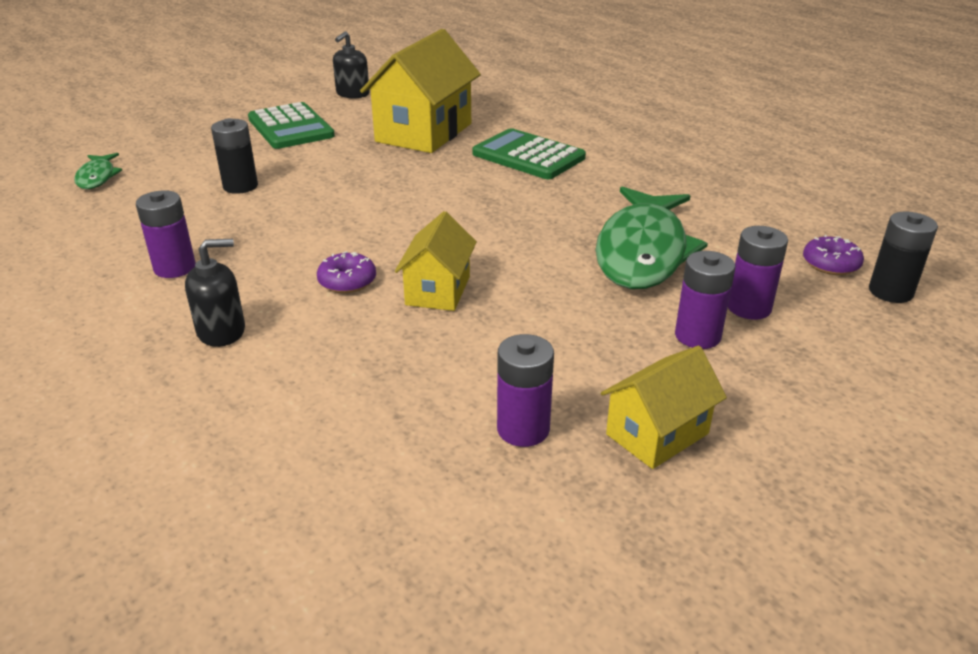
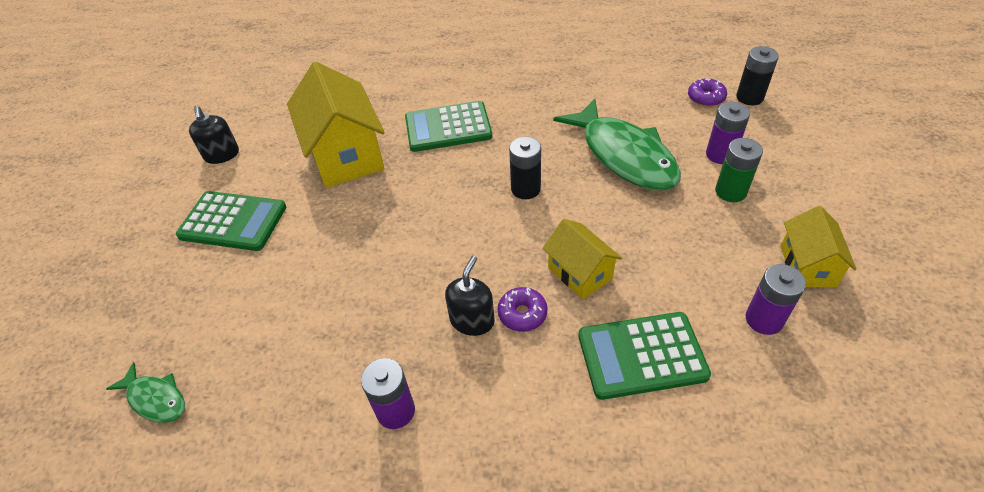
camera: 45 degrees left, 15 degrees up
(221, 331) = (523, 422): black soap dispenser -> black soap dispenser (472, 320)
(240, 186) = (302, 304): black battery -> black battery (525, 189)
(372, 366) = (641, 355): none -> green calculator
(697, 336) = (730, 191): purple battery -> green battery

